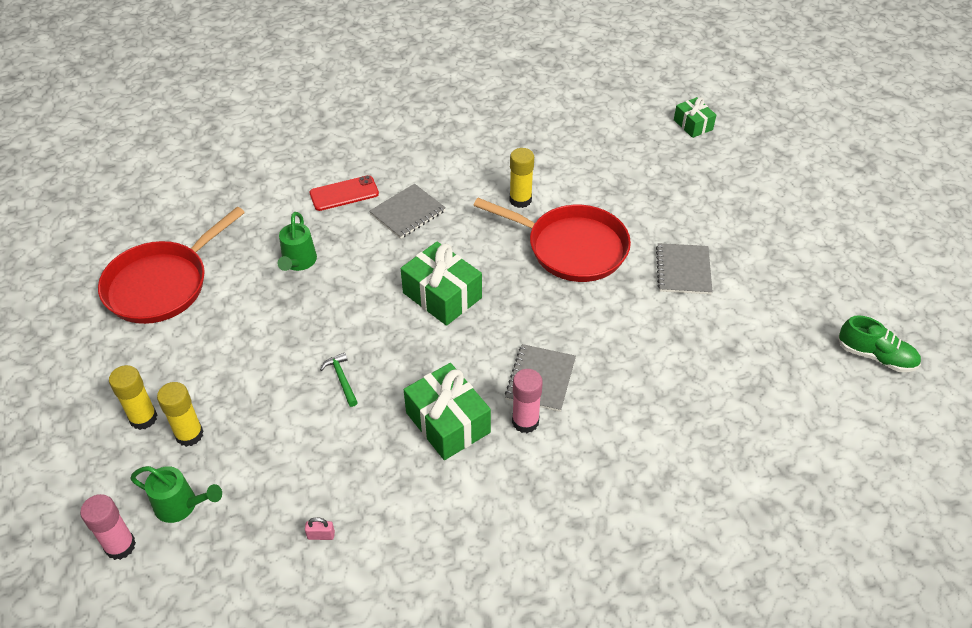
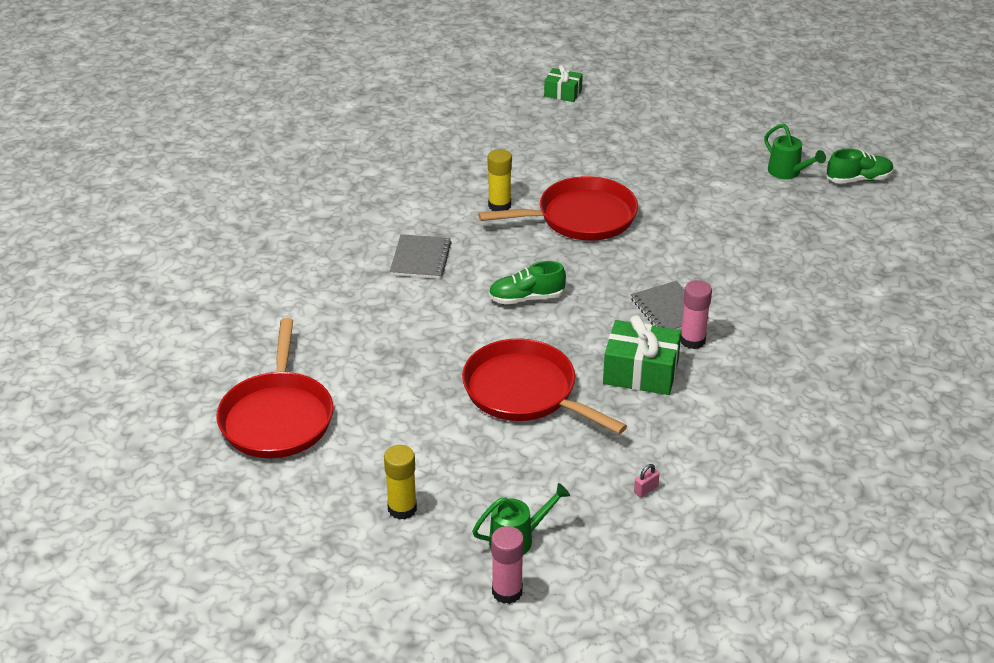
camera: 40 degrees left, 10 degrees down
(189, 435) = (457, 495): yellow glue stick -> none
(298, 262) = (377, 338): green watering can -> green watering can (787, 172)
(341, 378) = (525, 392): green hammer -> red pan
(344, 193) = (346, 272): red phone -> none
(442, 295) = (526, 298): green gift -> green shoe
(683, 270) = (677, 191): grey notebook -> none

